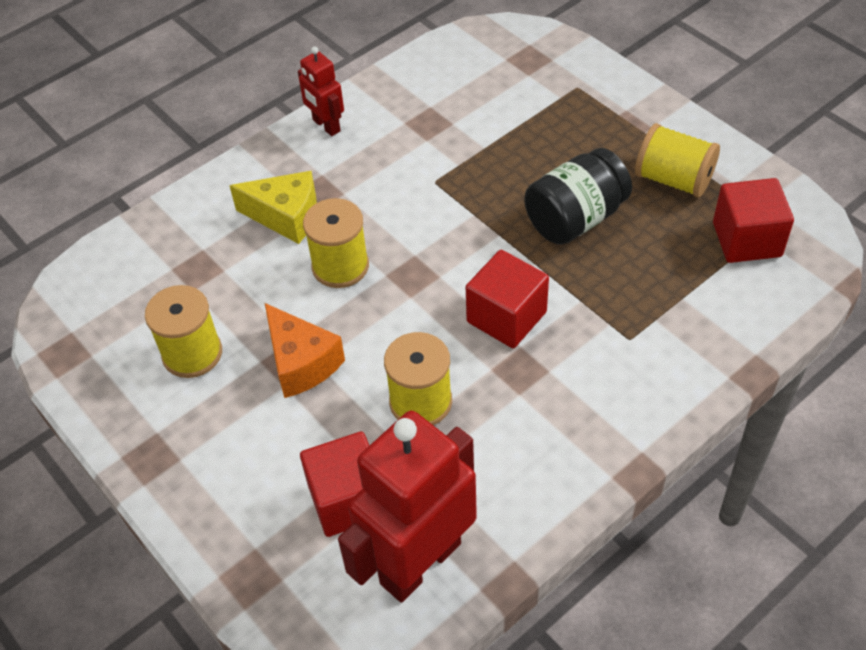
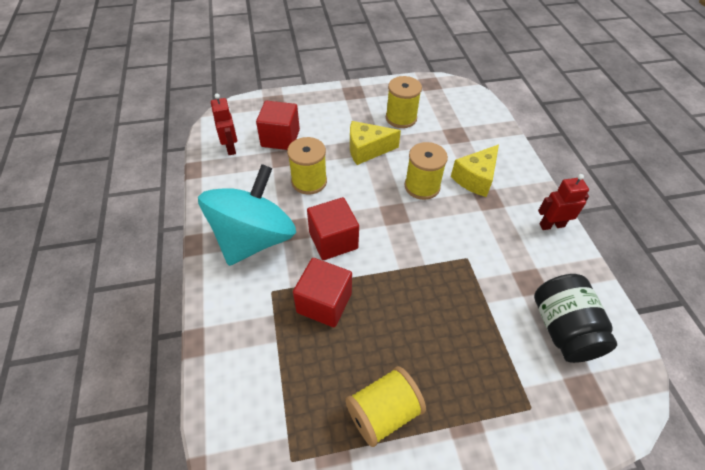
camera: 115 degrees right, 0 degrees up
(301, 363) = (367, 150): orange cheese -> yellow cheese
(419, 562) = (231, 147): red robot -> red robot, size x0.50
(571, 405) = (254, 238): none -> turquoise spinning top
(575, 218) = (385, 319): black jar -> black jar (563, 329)
(746, 239) = (291, 423): red cube -> red cube (324, 303)

